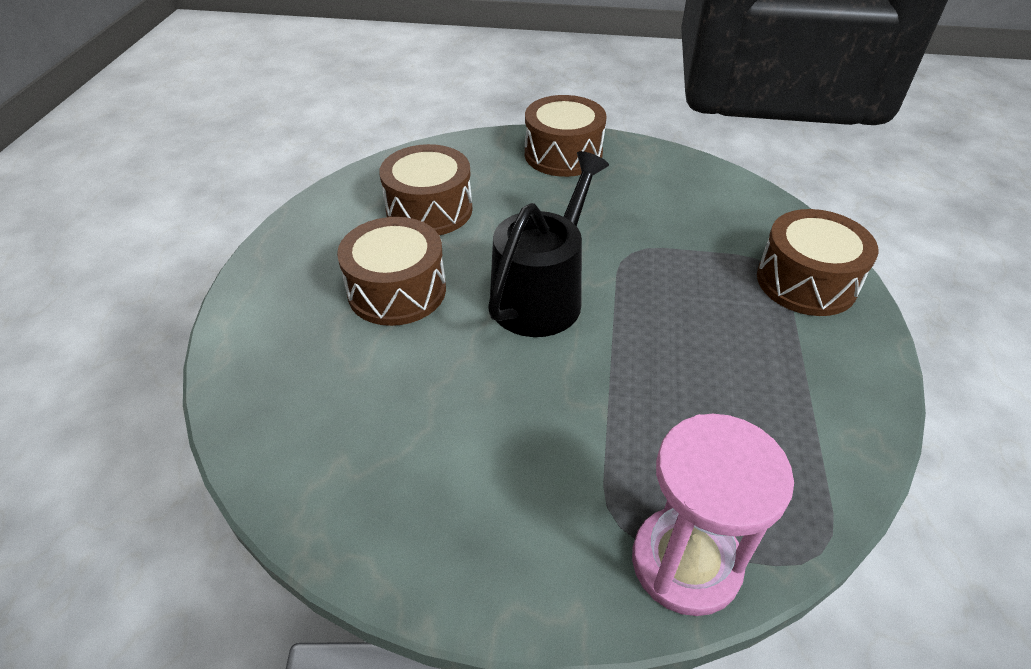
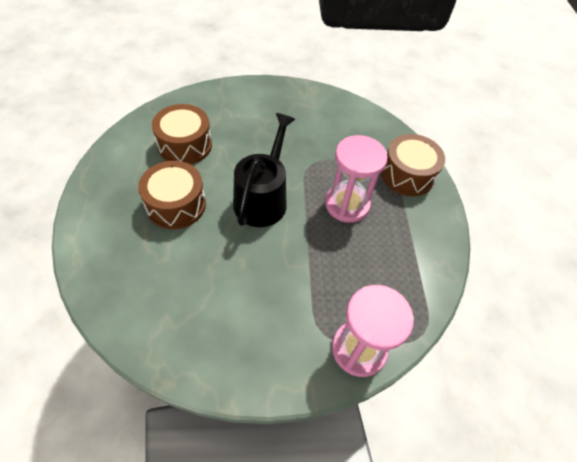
camera: 15 degrees left, 10 degrees up
(563, 154) = (261, 98): brown drum -> none
(689, 317) = (347, 204): none -> pink hourglass

